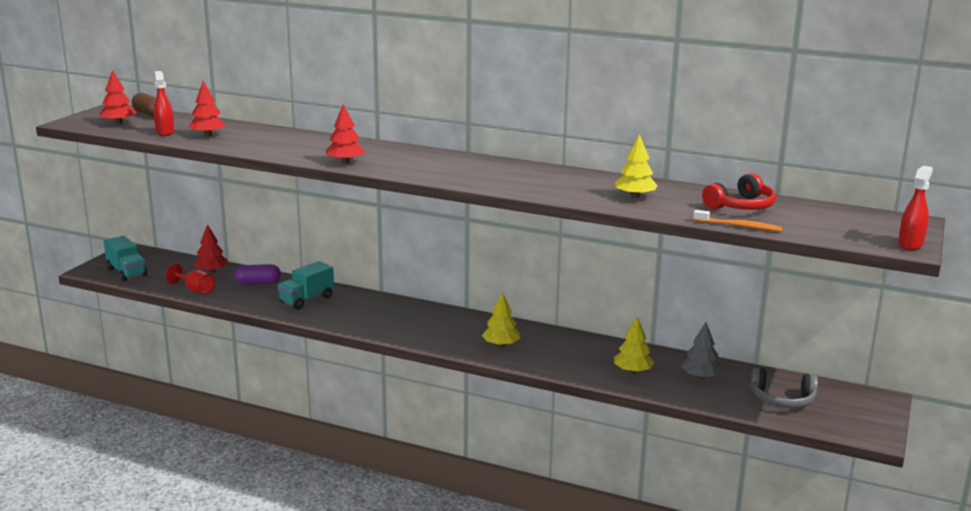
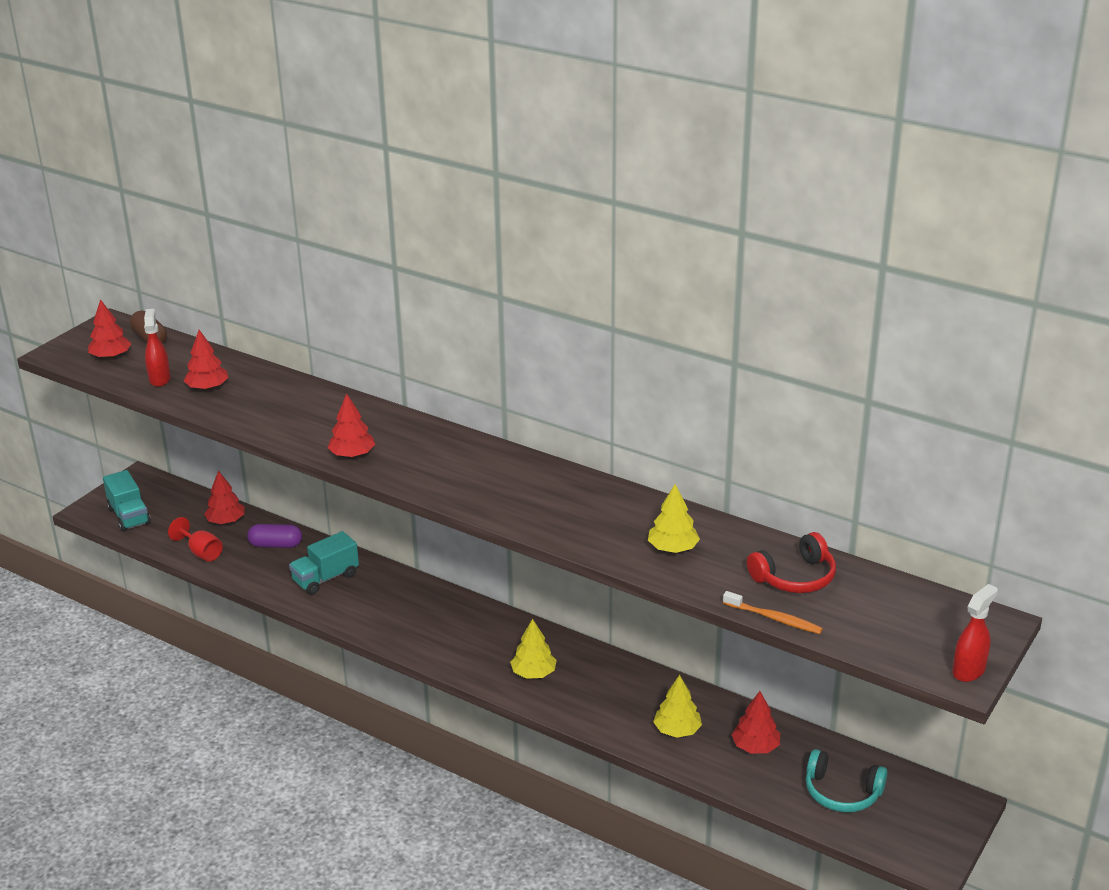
camera: 10 degrees right, 10 degrees up
(700, 377) = (755, 746): grey tree -> red tree
(782, 399) = (842, 792): grey headphones -> turquoise headphones

